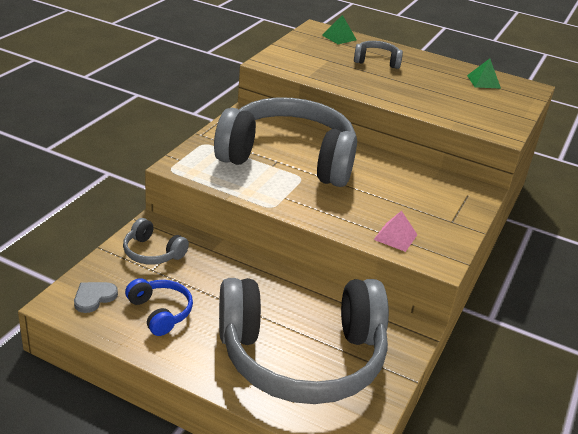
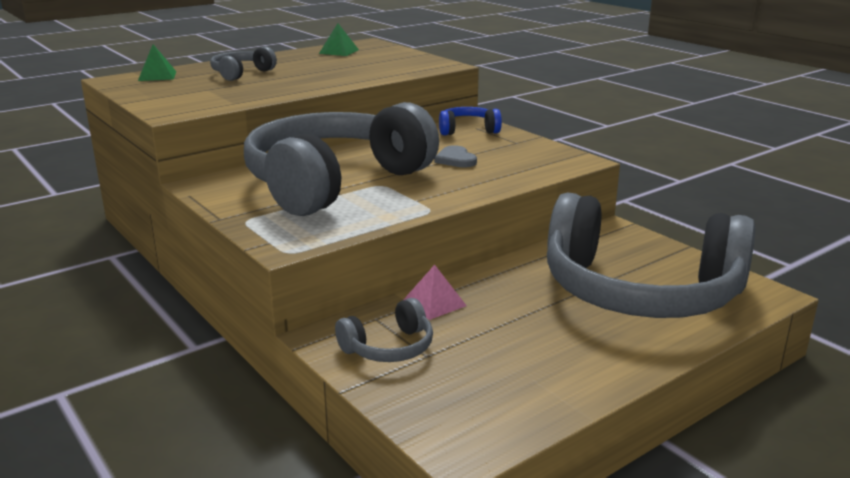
camera: 60 degrees left, 10 degrees down
(94, 297) = (464, 414): grey heart -> grey heart (455, 159)
(160, 312) = (523, 365): blue headphones -> blue headphones (467, 130)
(302, 357) = (639, 292): grey headphones -> grey headphones turned 90 degrees clockwise
(395, 237) = (528, 168): pink pyramid -> pink pyramid (434, 303)

